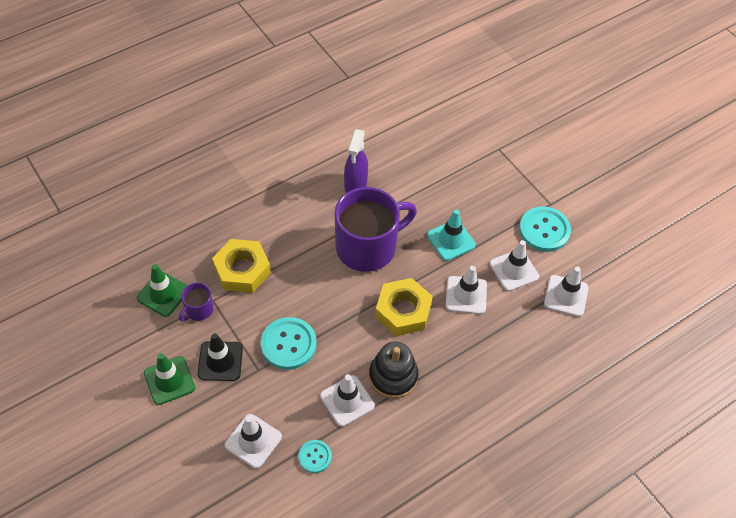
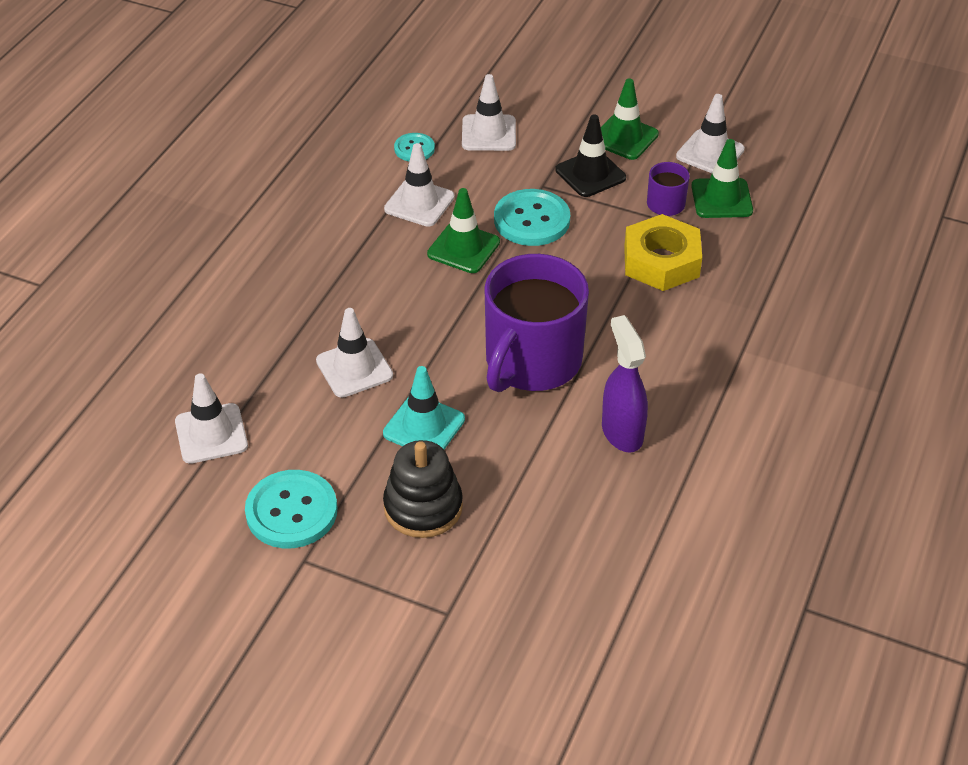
camera: 150 degrees right, 10 degrees down
(346, 346) = (463, 248): none -> green traffic cone
(393, 376) = (385, 245): black stacking toy -> black stacking toy (423, 507)
(403, 311) = (424, 312): yellow nut -> none
(514, 270) = (306, 431): white traffic cone -> white traffic cone (710, 153)

